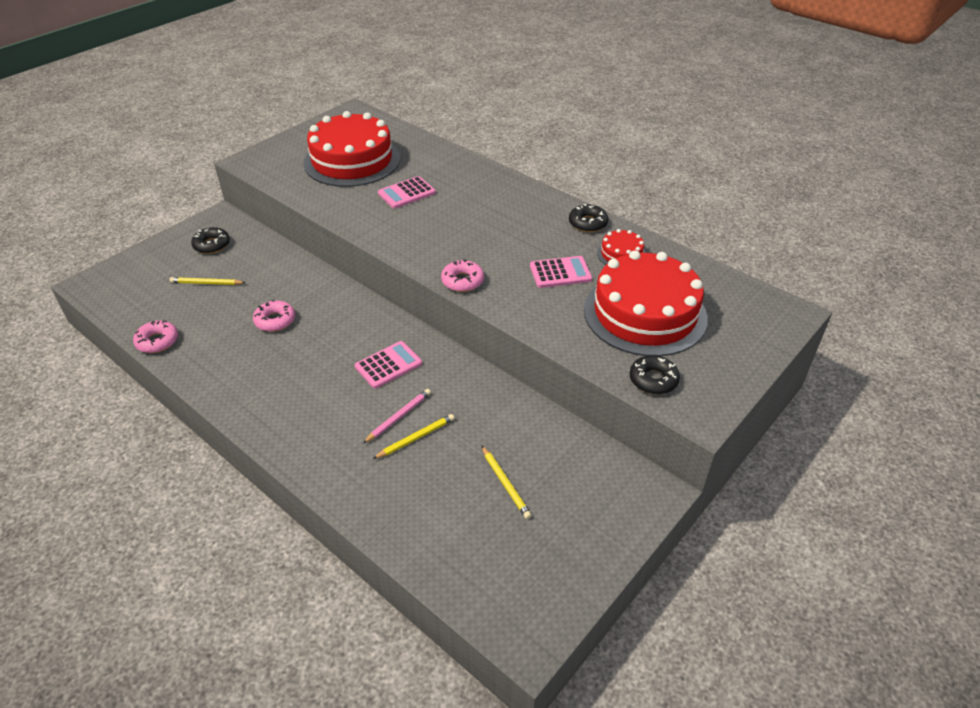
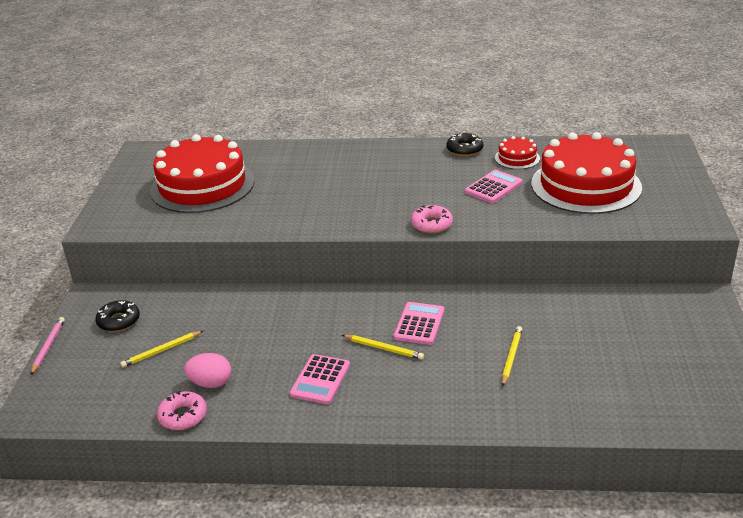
camera: 35 degrees left, 10 degrees down
(202, 327) = (210, 383): none -> pink egg
(275, 320) = (274, 344): pink donut -> none
(398, 417) = (478, 352): pink pencil -> pink pencil (48, 347)
(406, 193) = (291, 188): pink calculator -> pink calculator (320, 380)
(505, 483) = (612, 348): yellow pencil -> yellow pencil (383, 348)
(653, 380) = (648, 219): black donut -> none

